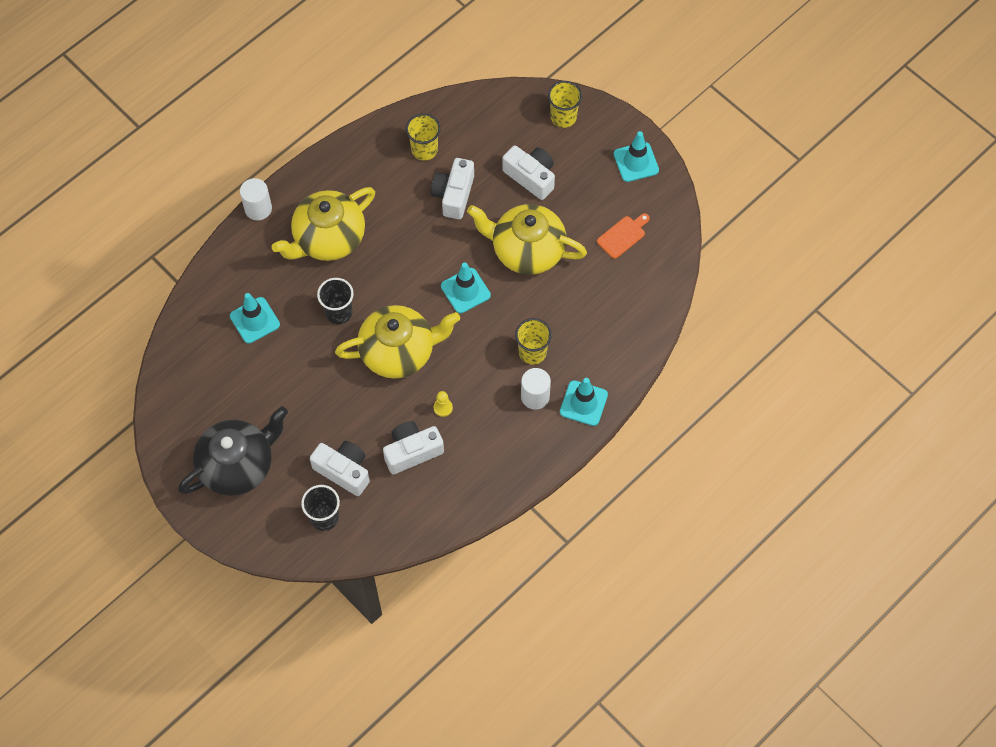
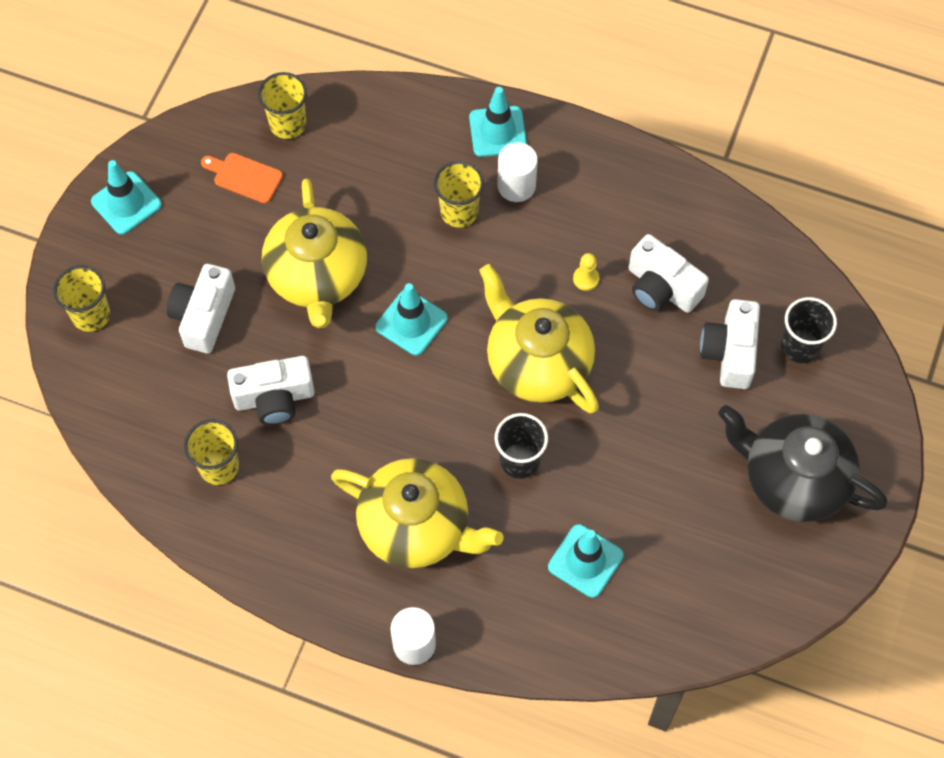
camera: 115 degrees left, 0 degrees up
(652, 276) = (288, 124): none -> yellow cup

